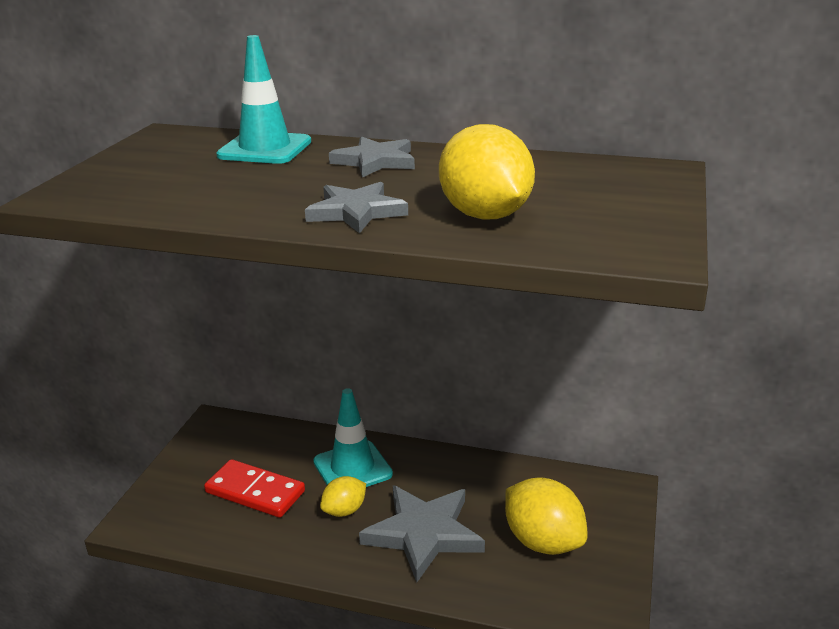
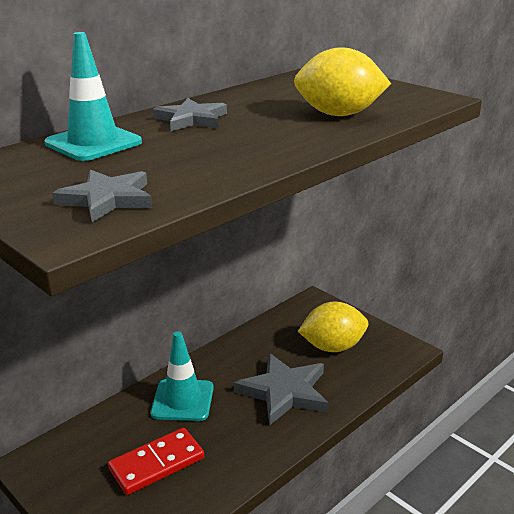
camera: 60 degrees left, 0 degrees up
(344, 510) = (227, 421): yellow lemon -> none
(356, 212) = (285, 140): grey star -> grey star (107, 199)

